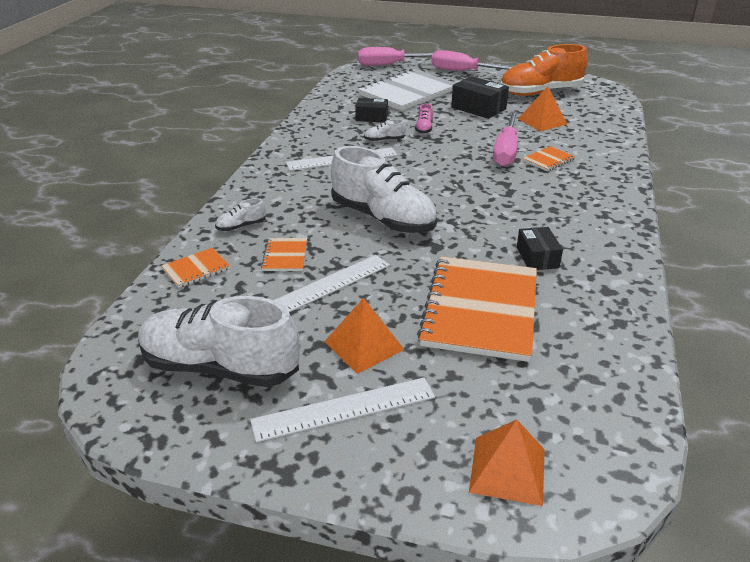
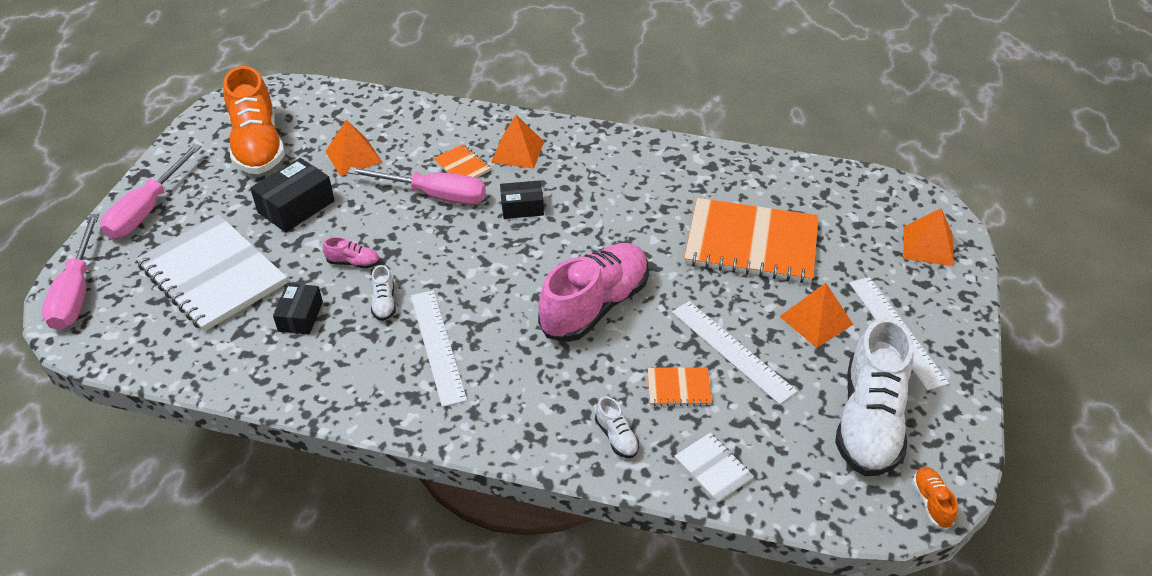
camera: 90 degrees left, 10 degrees up
(107, 397) = (931, 502): none -> orange shoe
(196, 269) = (713, 468): orange notebook -> white notebook
(383, 218) = (595, 306): white shoe -> pink shoe
(537, 257) = (664, 199): black box -> black box (522, 207)
(579, 182) = (517, 151): none -> orange pyramid

